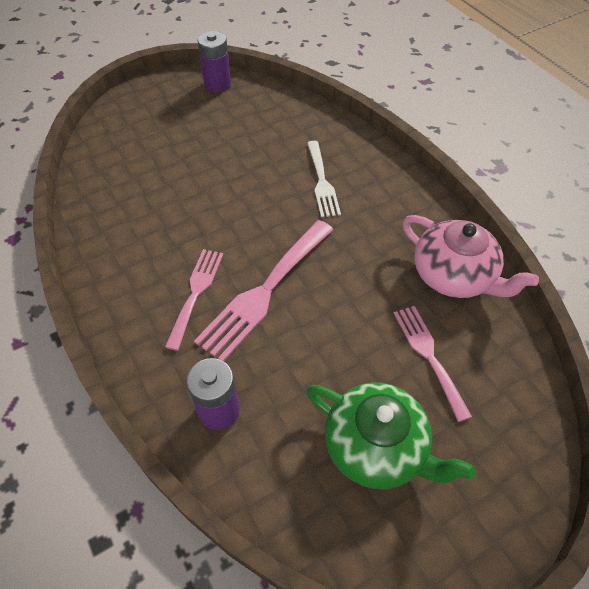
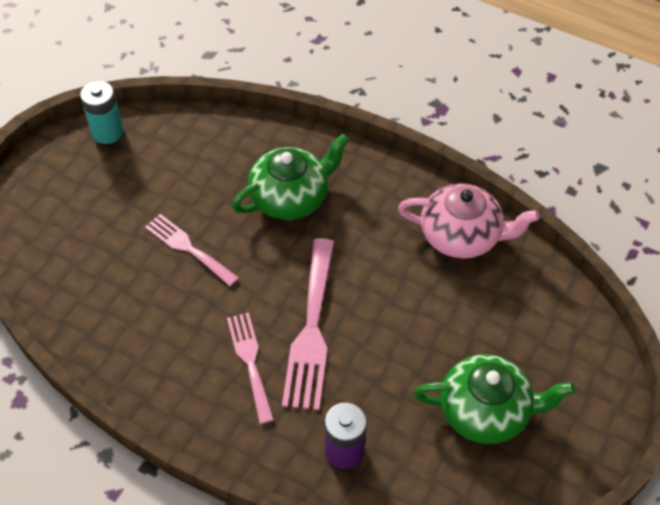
camera: 30 degrees left, 0 degrees up
(217, 84) = (107, 132): purple battery -> turquoise battery
(322, 182) = (291, 197): white fork -> green teapot
(428, 355) = (482, 317): pink fork -> pink fork (188, 248)

